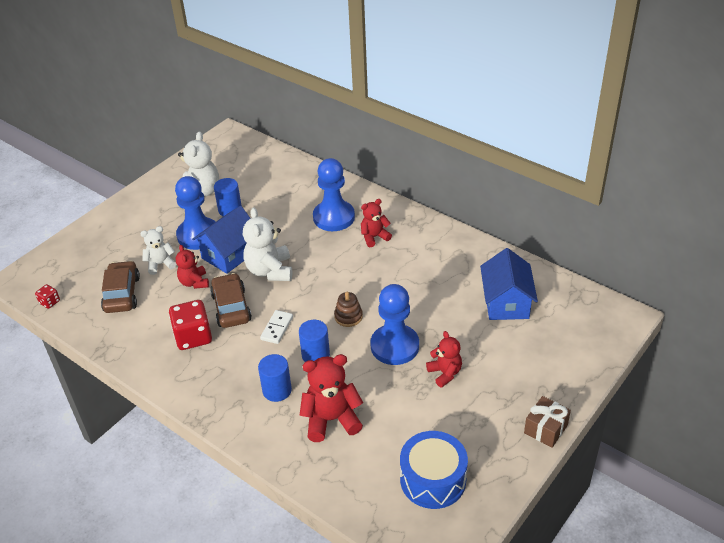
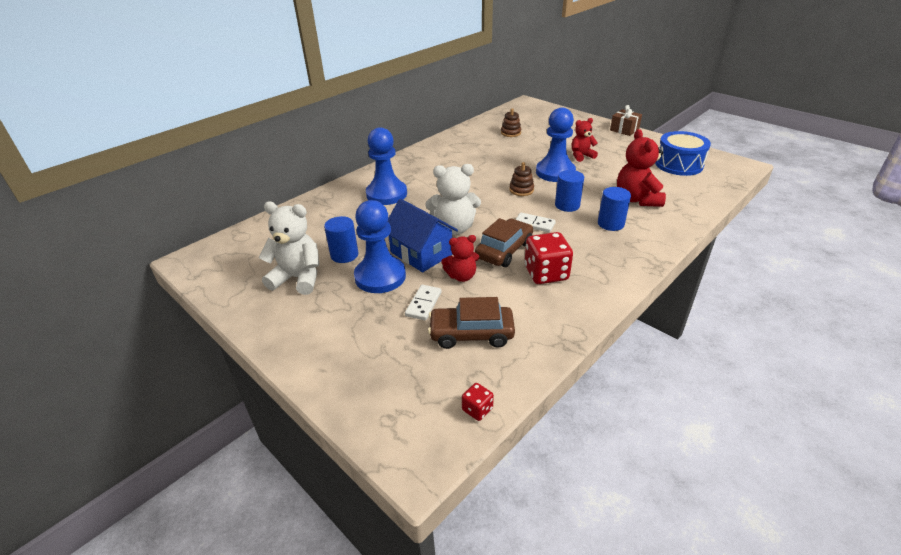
camera: 85 degrees left, 5 degrees down
(160, 264) = (423, 304): white teddy bear -> white domino
(231, 307) = (504, 250): brown car -> brown car turned 135 degrees clockwise
(374, 237) = (422, 176): red teddy bear -> none
(506, 302) = (511, 133): blue house -> brown stacking toy

